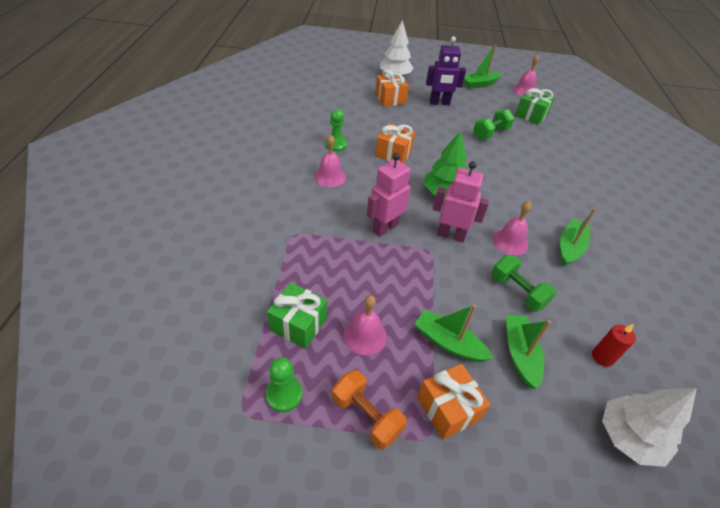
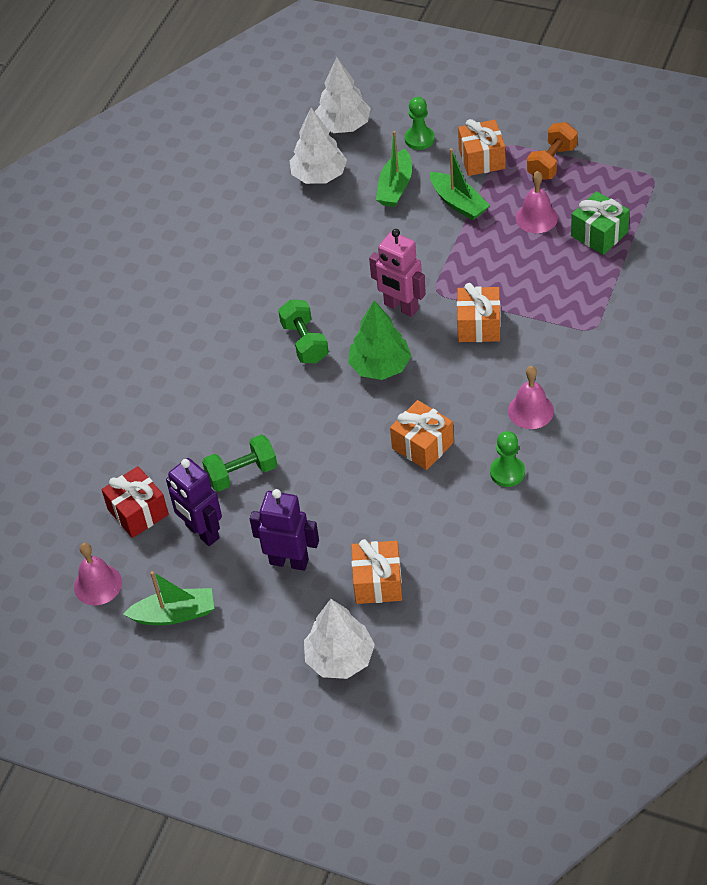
camera: 155 degrees left, 5 degrees up
(284, 394) = (618, 184): green pawn -> green pawn (419, 139)
(366, 416) = (551, 162): orange dumbbell -> orange dumbbell turned 60 degrees clockwise
(385, 228) = (478, 325): pink robot -> orange gift
(491, 110) = (202, 532): none -> purple robot
(510, 242) = (333, 291): pink bell -> none
(517, 292) = (361, 238): green dumbbell -> green dumbbell (305, 342)
(531, 115) = (138, 512): green gift -> red gift
(570, 247) = (265, 277): green boat -> none
(602, 357) = (319, 176): red candle -> white tree

